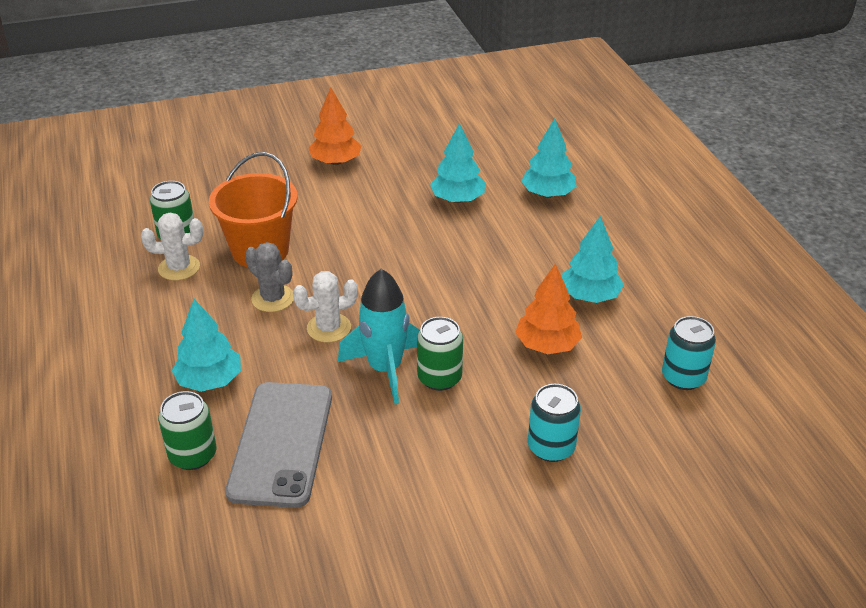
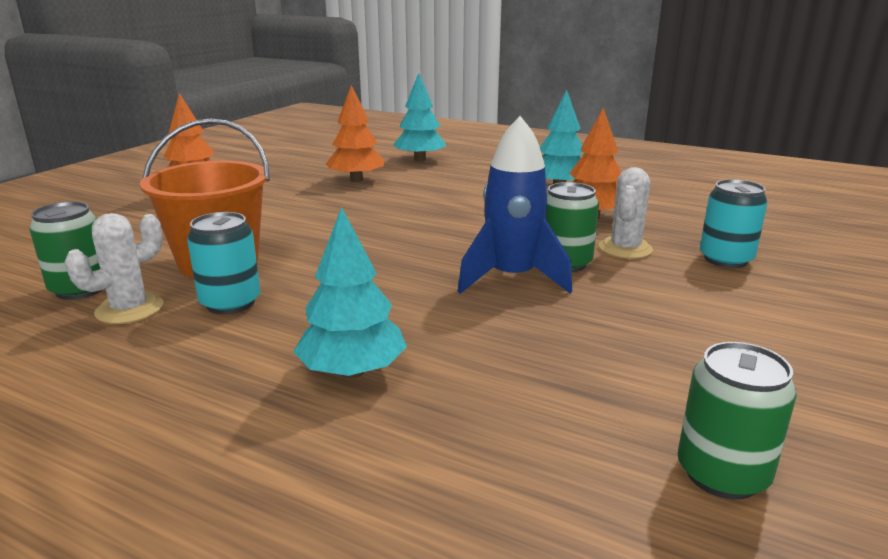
camera: 45 degrees left, 15 degrees down
(193, 455) = (467, 443): green can -> green can (722, 474)
(273, 298) = (301, 284): grey cactus -> none
(281, 443) = (539, 373): grey phone -> none
(329, 328) = (403, 278): white cactus -> white cactus (625, 248)
(385, 369) = (512, 278): turquoise rocket -> blue rocket
(457, 199) = (356, 180): turquoise tree -> orange tree
(683, 377) = (699, 197): turquoise can -> turquoise can (230, 303)

